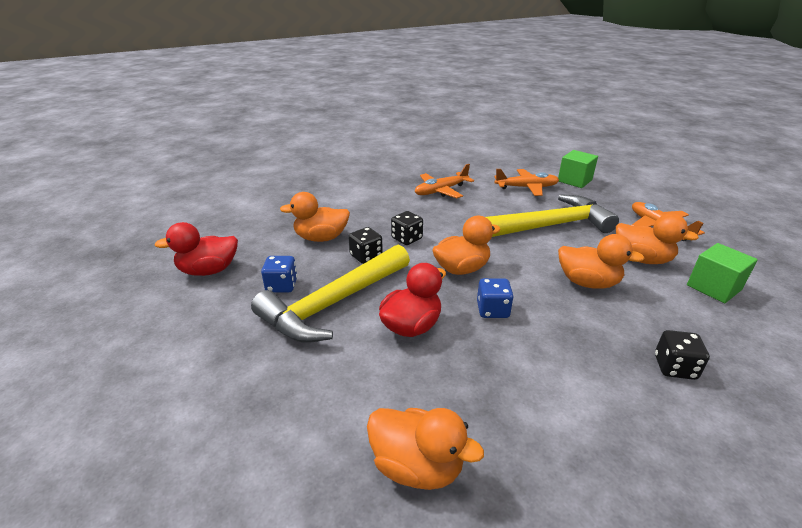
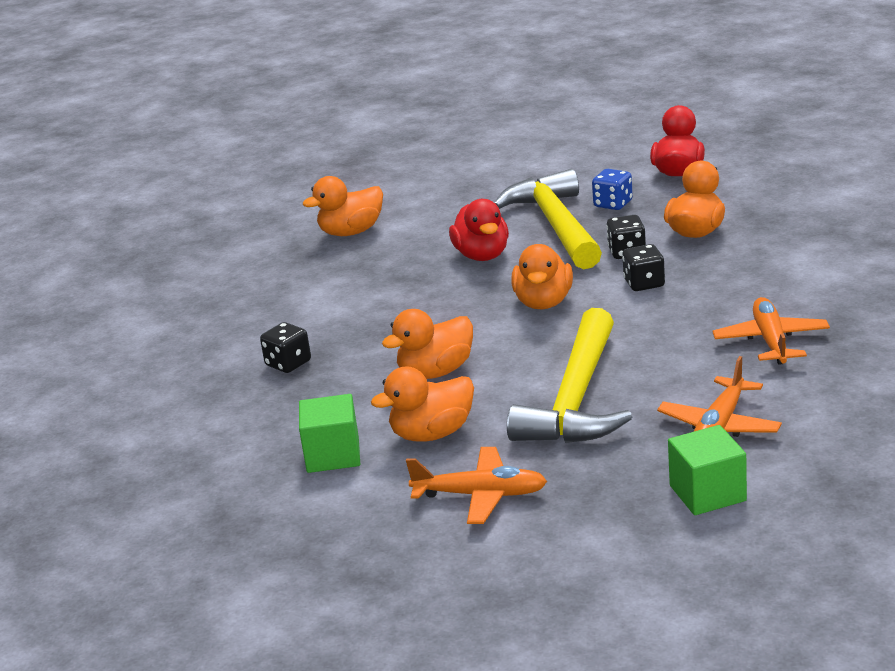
camera: 125 degrees right, 5 degrees down
(492, 310) = (458, 300): blue dice -> none

